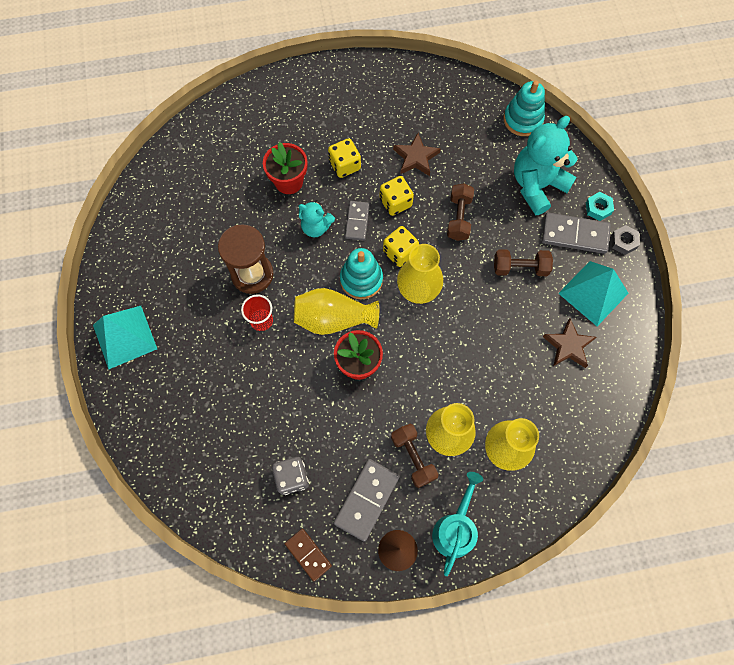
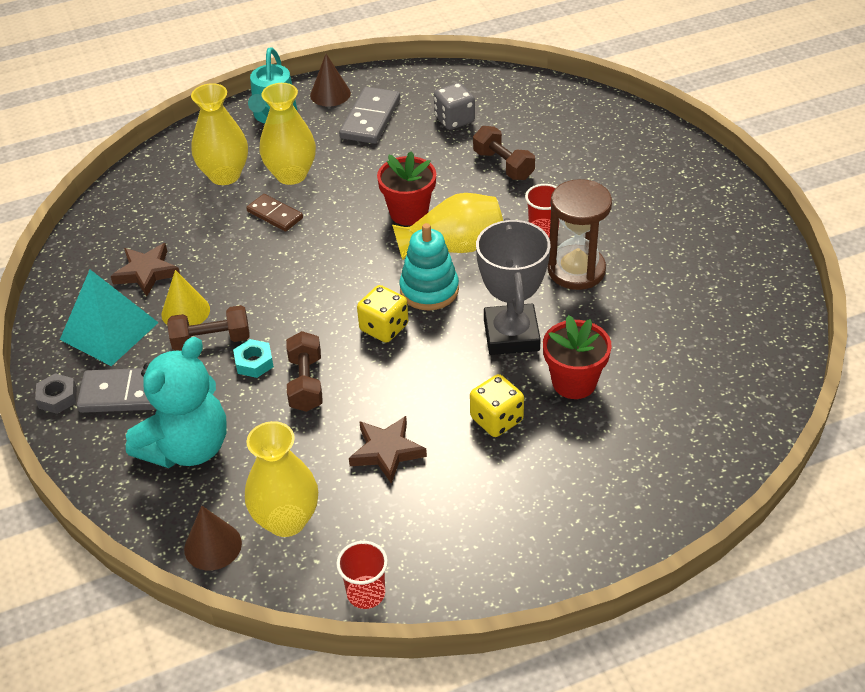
camera: 170 degrees right, 25 degrees down
(125, 337) = (701, 188): turquoise pyramid -> none
(308, 554) = (419, 78): brown domino -> brown domino (275, 215)
(316, 227) = (511, 335): turquoise teddy bear -> grey trophy
(357, 221) = (455, 352): grey domino -> none
(395, 202) = (404, 385): yellow dice -> none
(413, 457) = (327, 154): brown dumbbell -> brown dumbbell (503, 165)
(418, 290) = (350, 292): yellow vase -> yellow vase (286, 520)
(442, 77) = (366, 593): none -> red cup
(523, 119) = (213, 546): turquoise stacking toy -> brown cone
(538, 299) = (185, 311): none -> yellow cone
(598, 208) = (91, 434): turquoise nut -> turquoise nut (254, 362)

